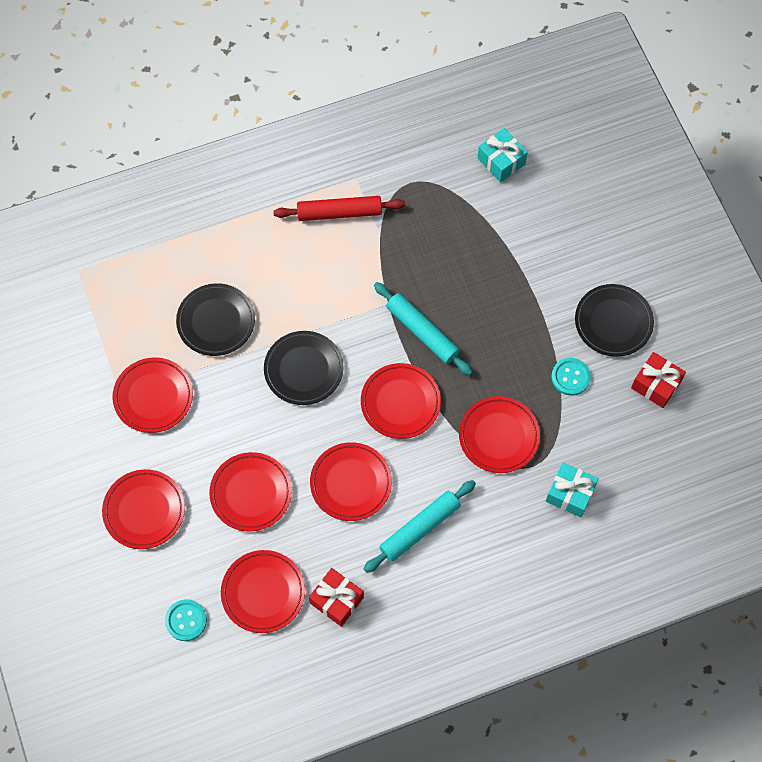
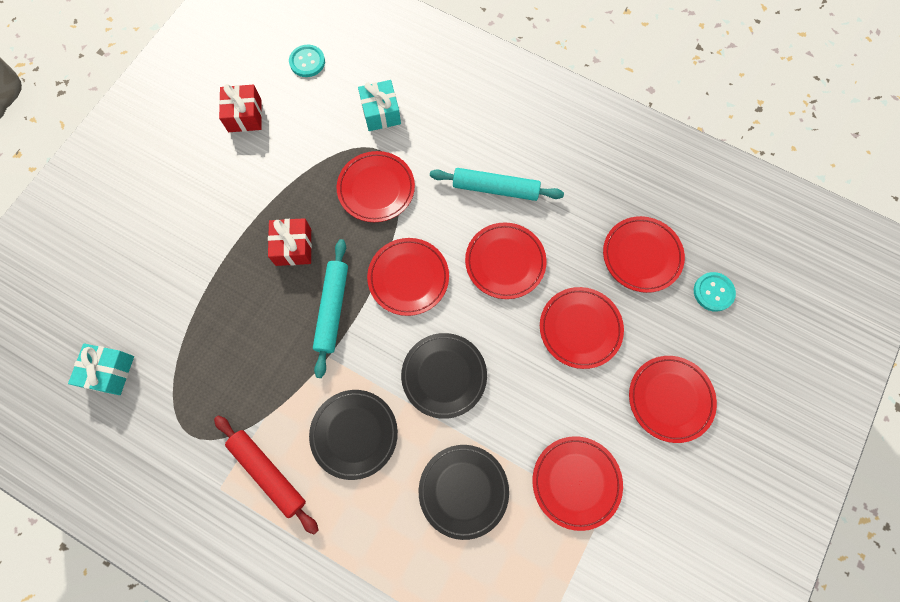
camera: 130 degrees left, 5 degrees up
(336, 600) = (598, 202): red gift -> red gift (293, 247)
(570, 377) = (285, 174): turquoise button -> turquoise button (307, 62)
(613, 322) = (211, 177): black plate -> black plate (354, 434)

